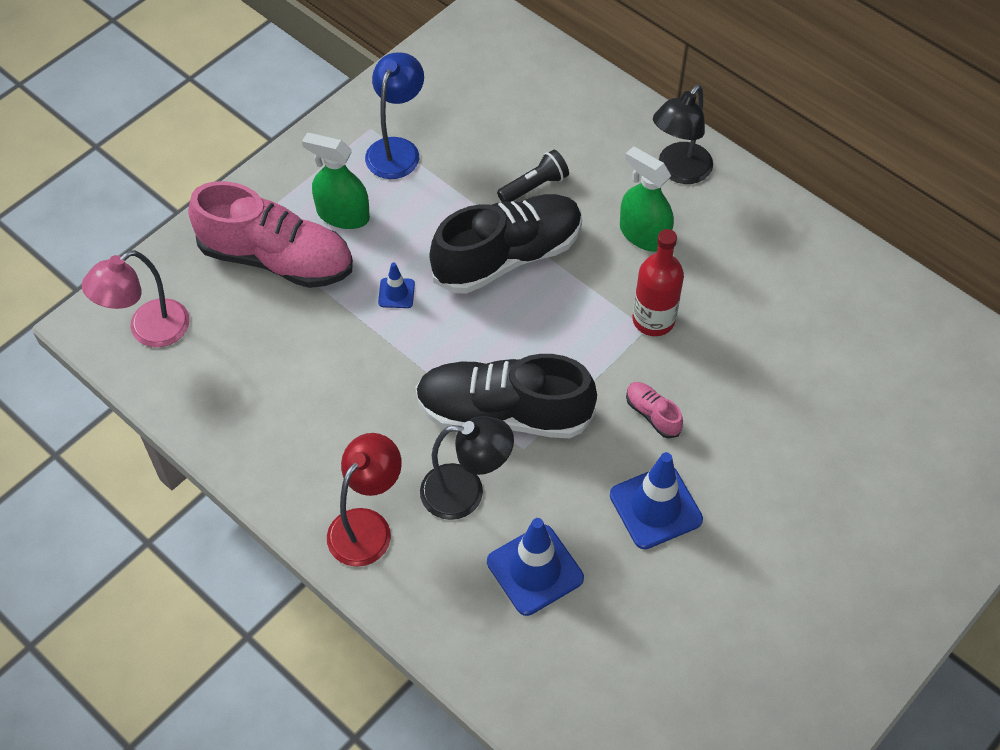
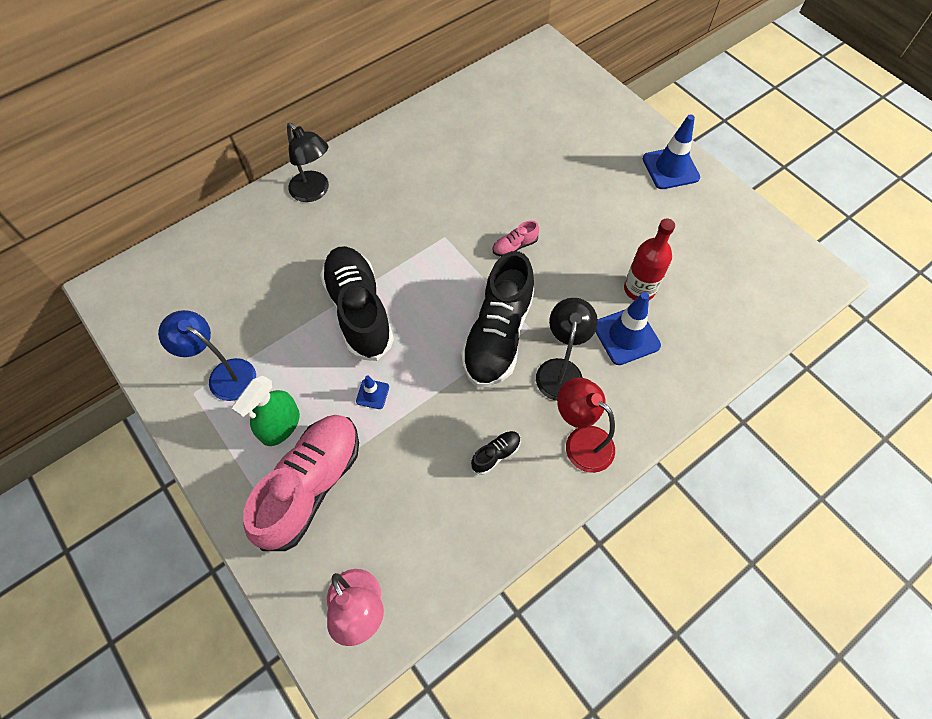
camera: 80 degrees left, 5 degrees up
(337, 433) = (496, 454): none -> black shoe
(534, 186) = (297, 282): black flashlight -> none
(644, 234) = (364, 223): green spray bottle -> none
(653, 320) = (438, 231): red bottle -> red bottle (639, 289)
(655, 507) = (586, 258): blue traffic cone -> blue traffic cone (670, 168)

